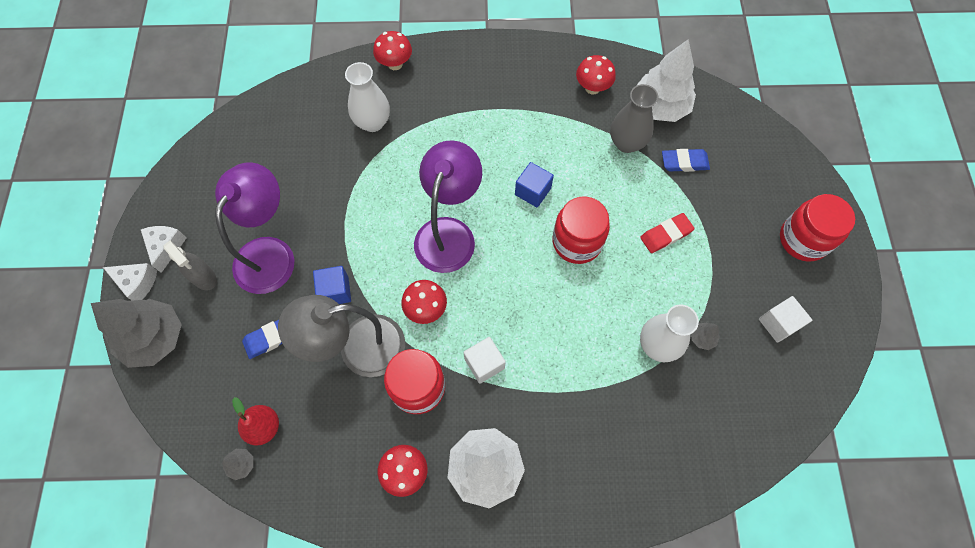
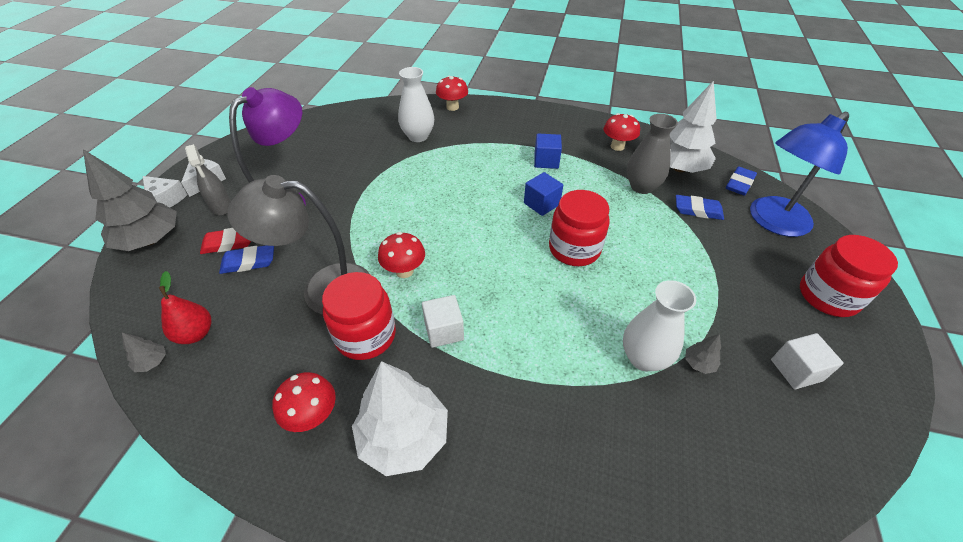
camera: 15 degrees right, 20 degrees down
(335, 291) = (327, 239): blue cube -> blue cube (546, 161)
(449, 233) = (451, 218): purple lamp -> none
(666, 234) = (669, 261): red eraser -> red eraser (228, 243)
(721, 115) = (739, 184): none -> blue eraser
(754, 161) = (772, 222): none -> blue lamp

